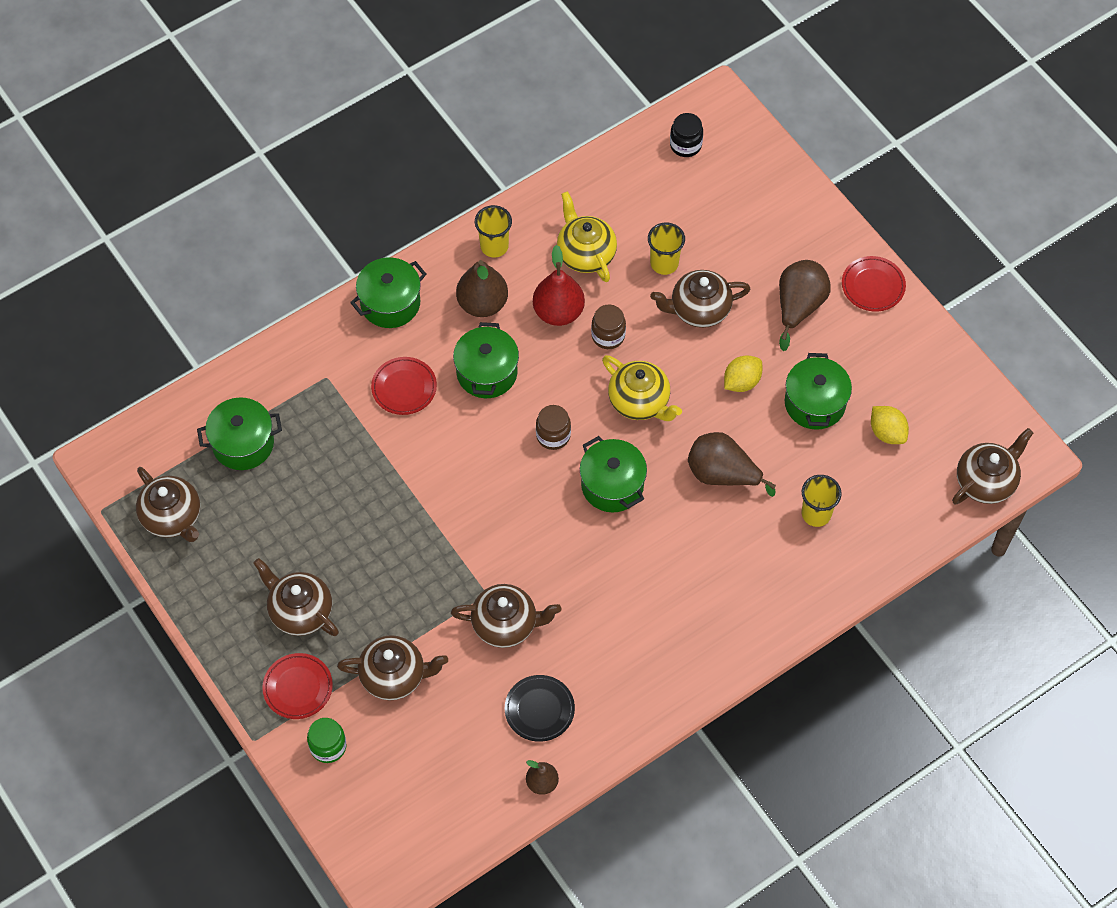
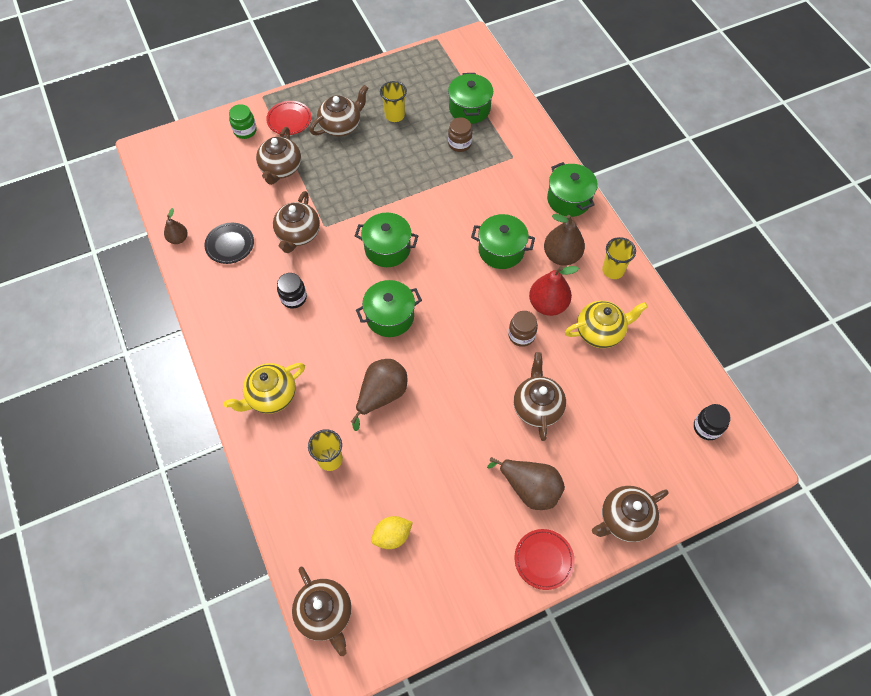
camera: 100 degrees right, 0 degrees up
(173, 517) = (424, 71): brown teapot -> brown teapot (624, 519)
(404, 388) = (497, 199): red plate -> none
(553, 435) = (440, 285): brown jar -> brown jar (459, 144)
(608, 606) = (294, 298): none -> black jar
(640, 401) = (458, 348): yellow teapot -> yellow teapot (271, 396)
(664, 263) = (585, 388): yellow cup -> yellow cup (394, 115)
(741, 382) = (463, 426): yellow lemon -> none
(814, 403) = (432, 481): green pot -> green pot (387, 249)

